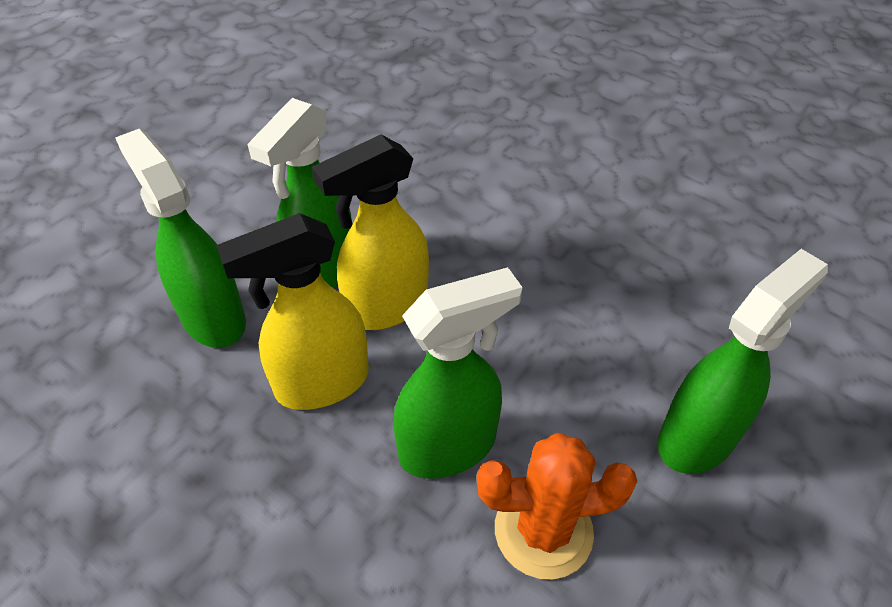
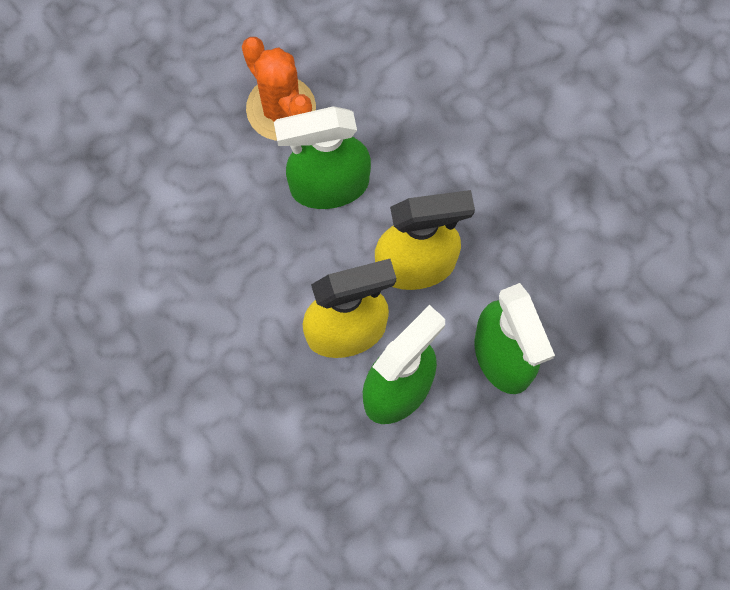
camera: 165 degrees left, 25 degrees up
(543, 530) = (281, 108): orange cactus -> orange cactus turned 45 degrees clockwise
(697, 437) = (138, 147): green spray bottle -> none

